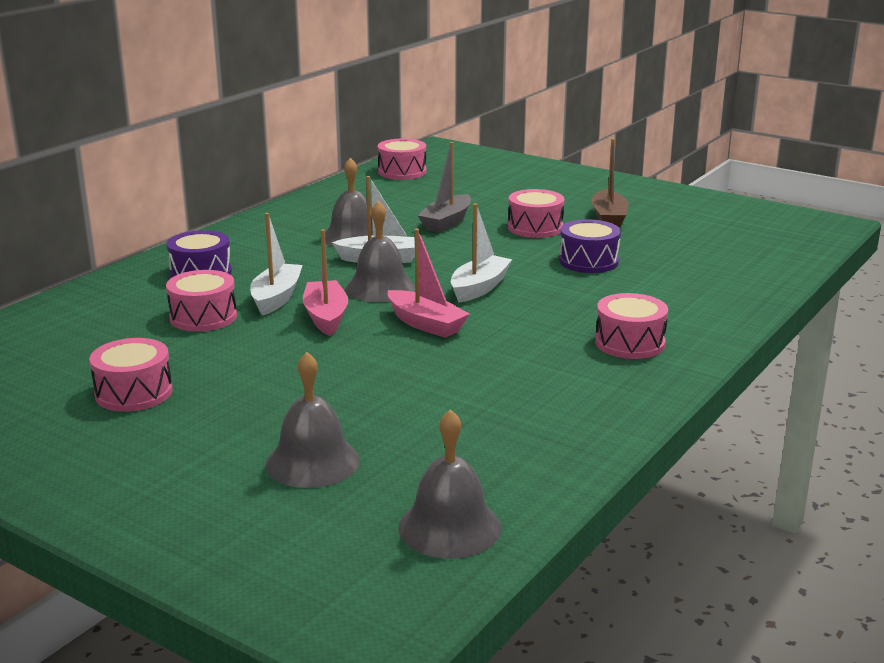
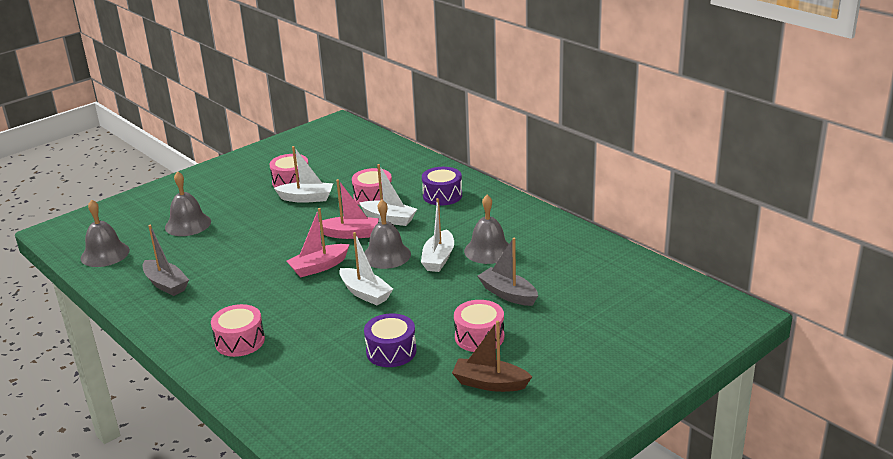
camera: 105 degrees right, 5 degrees up
(205, 368) = (306, 198): none -> white boat
(402, 172) = (654, 284): pink drum -> none
(524, 431) = (166, 284): none -> grey boat

